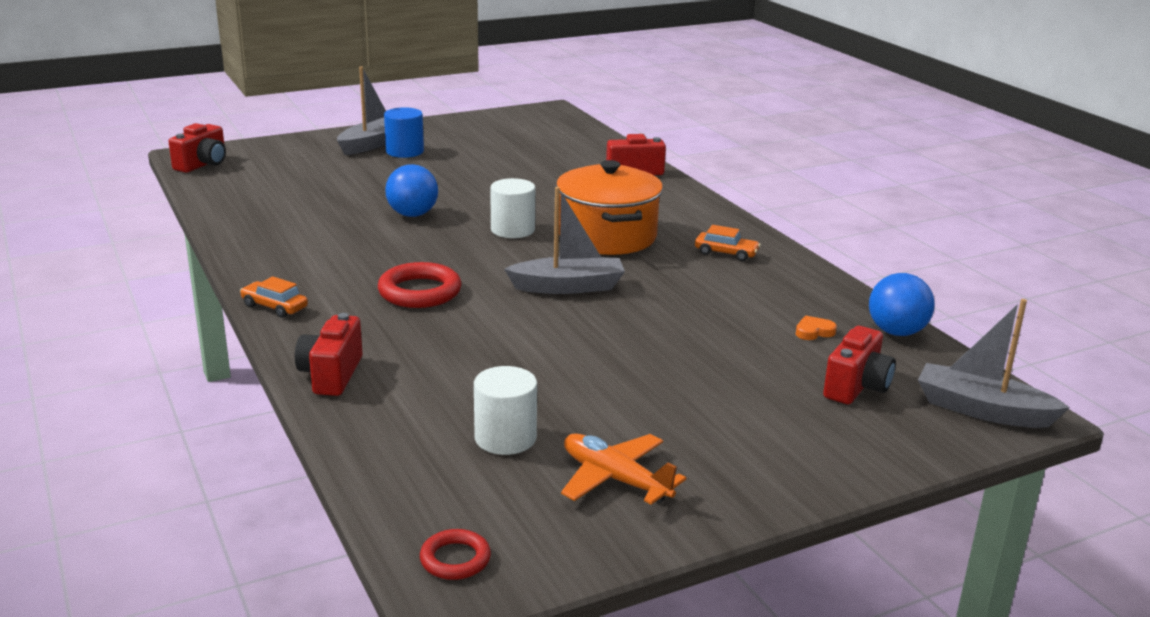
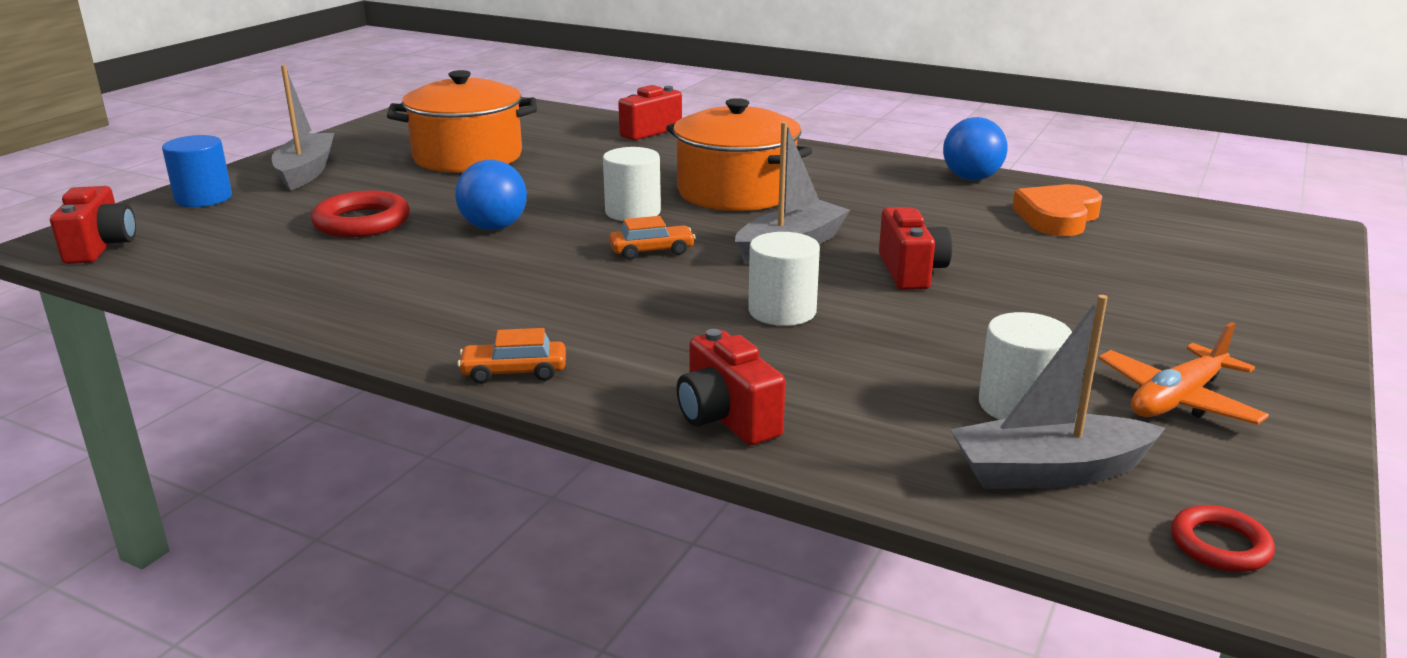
camera: 35 degrees left, 0 degrees up
(404, 151) = (362, 170): blue cylinder -> blue cylinder (203, 198)
(420, 292) = (653, 299): red ring -> red ring (362, 222)
(479, 327) = (782, 311): none -> white cylinder
(481, 159) = (467, 157): none -> orange pot
(615, 479) = (1177, 400): orange plane -> orange plane turned 45 degrees counterclockwise
(726, 253) = (865, 177): orange car -> orange car (652, 251)
(814, 332) = (1057, 217): orange heart -> orange heart, size x2.15
(856, 387) = (1172, 249): red camera -> red camera (910, 272)
(896, 332) = (1110, 198): blue ball -> blue ball (971, 178)
(982, 410) = (1278, 235): grey boat -> grey boat (1049, 472)

